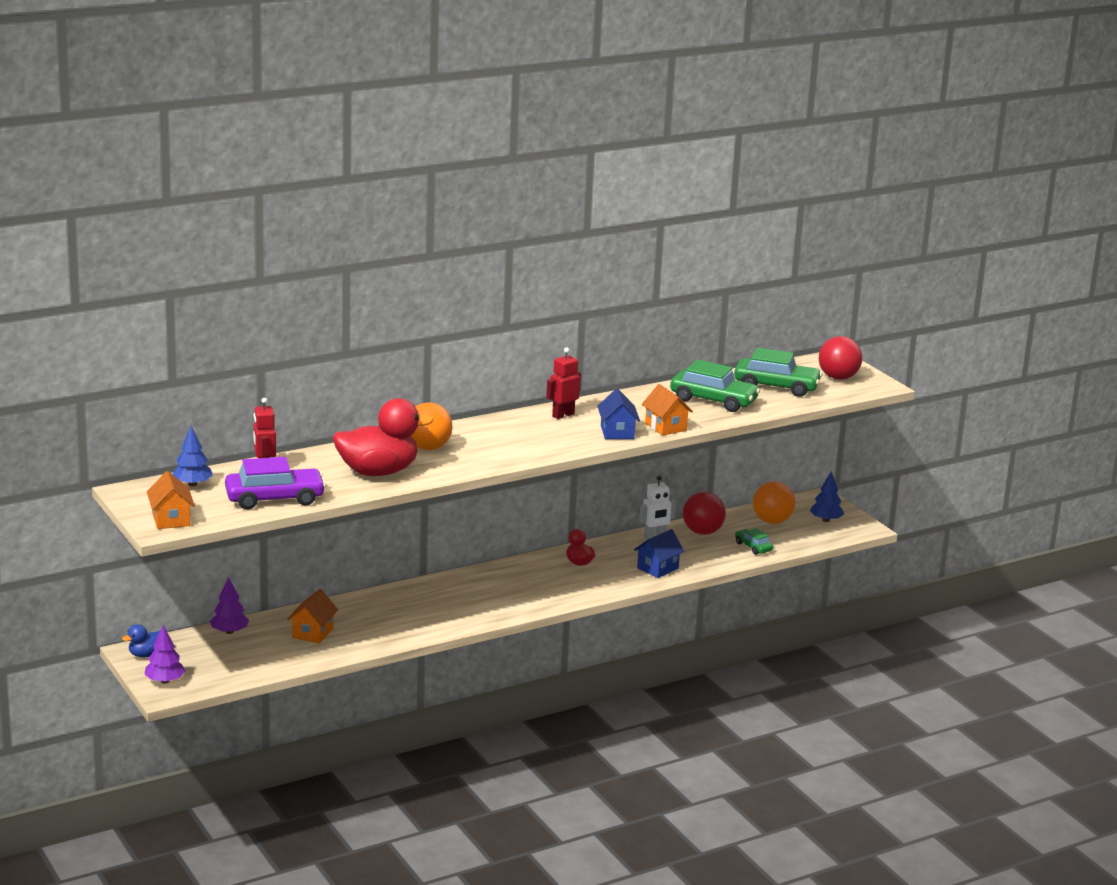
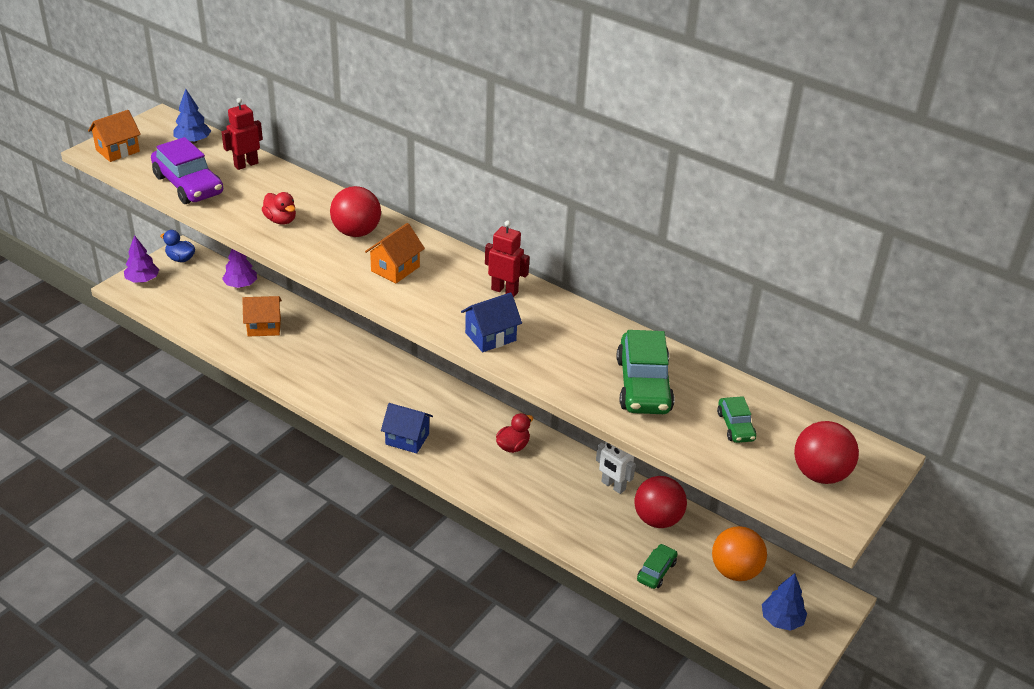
camera: 65 degrees right, 15 degrees up
(378, 472) = (281, 220): red duck -> red duck, size x0.47
(428, 448) = (356, 232): orange ball -> red ball
(657, 568) = (544, 507): blue house -> blue house (407, 439)
(665, 427) = (535, 367): orange house -> orange house (395, 269)
(776, 386) = (735, 426): green car -> green car, size x0.52

